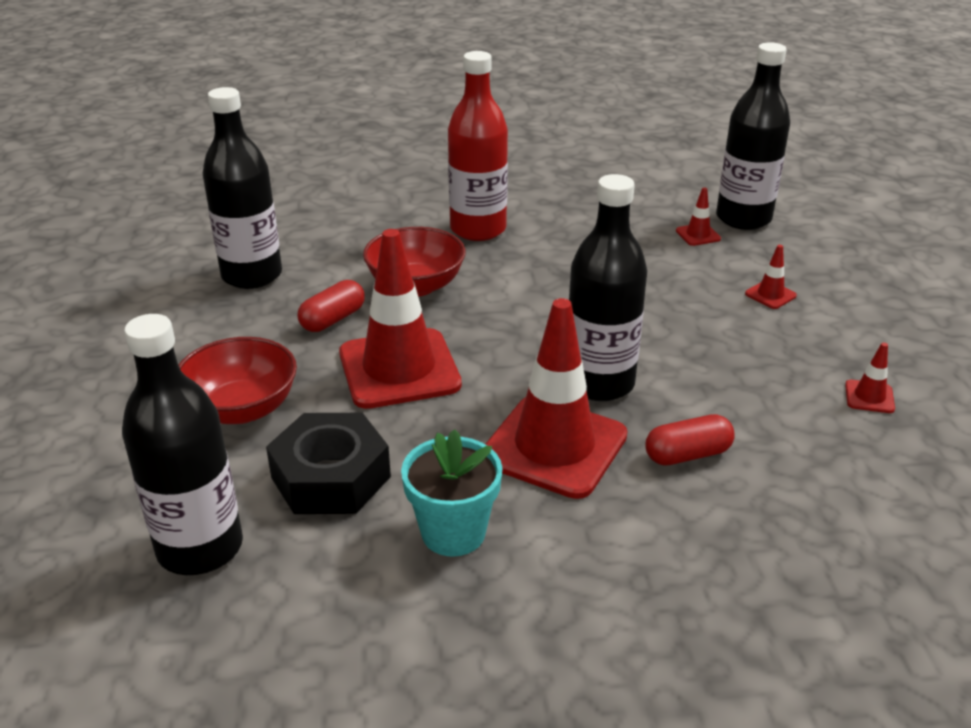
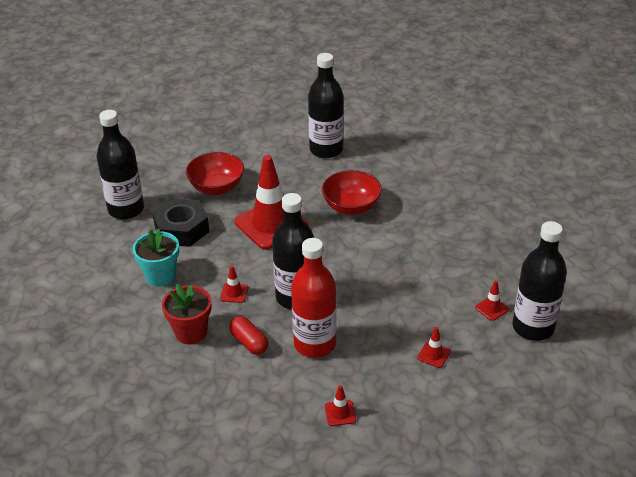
camera: 70 degrees right, 5 degrees up
(333, 319) = (302, 189): red capsule -> none
(478, 229) = (429, 212): red bottle -> red bottle (315, 344)
(554, 446) = (234, 293): red traffic cone -> red traffic cone, size x0.40
(635, 520) = (191, 332): none -> red flower pot

